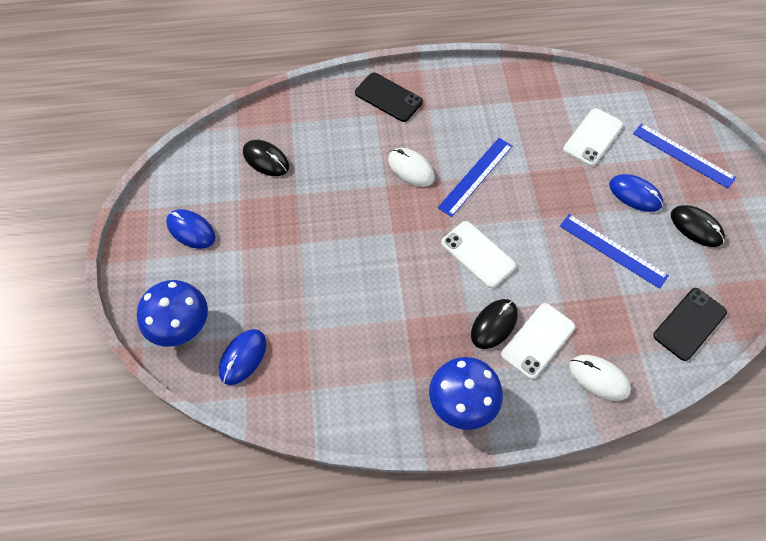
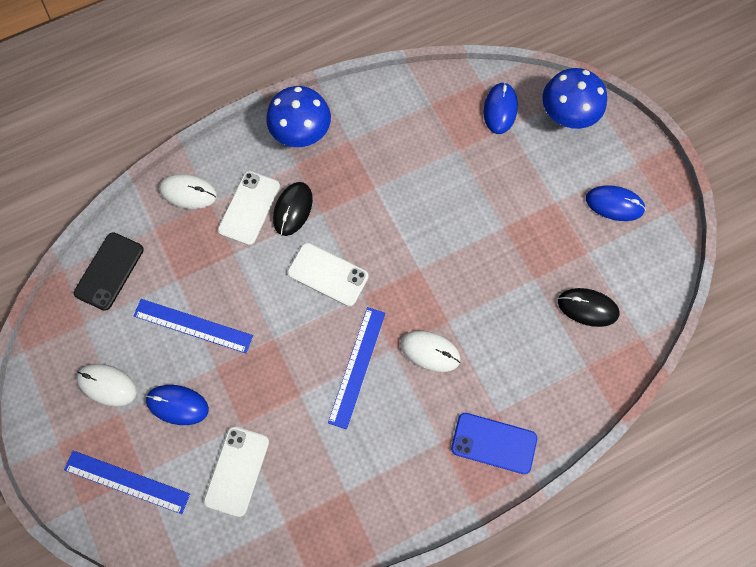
camera: 160 degrees right, 10 degrees up
(388, 97) = (493, 443): black phone -> blue phone
(696, 227) = (107, 385): black mouse -> white mouse

